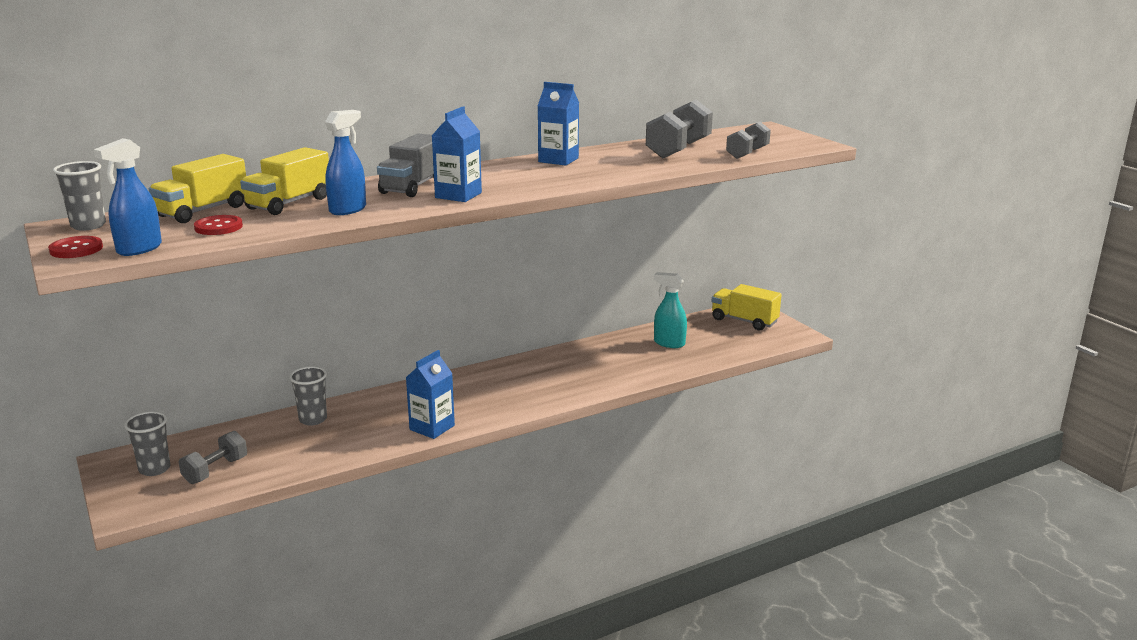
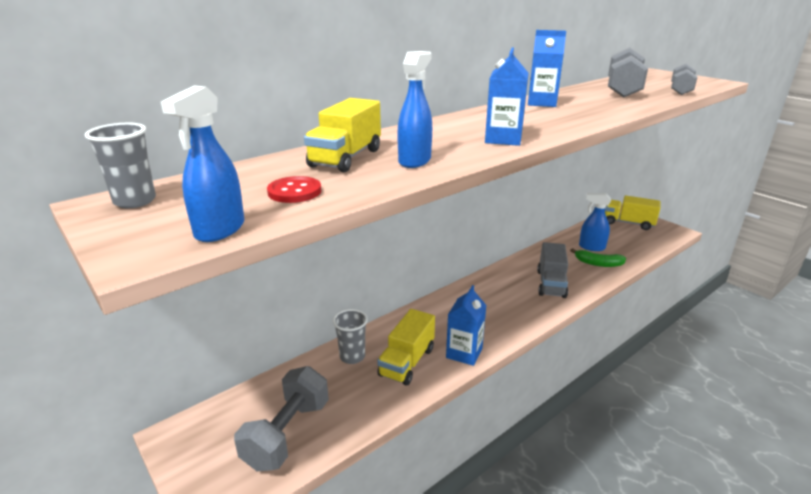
camera: 10 degrees left, 5 degrees up
(76, 249) = (136, 237): red button -> none
(154, 469) = (223, 441): grey cup -> none
(202, 211) = (260, 173): yellow truck -> yellow truck (407, 362)
(215, 470) = (287, 434): grey dumbbell -> grey dumbbell, size x1.58
(413, 187) = (449, 133): grey truck -> grey truck (551, 284)
(660, 361) = (598, 263): none -> green banana
(669, 343) = (591, 247): turquoise spray bottle -> blue spray bottle

